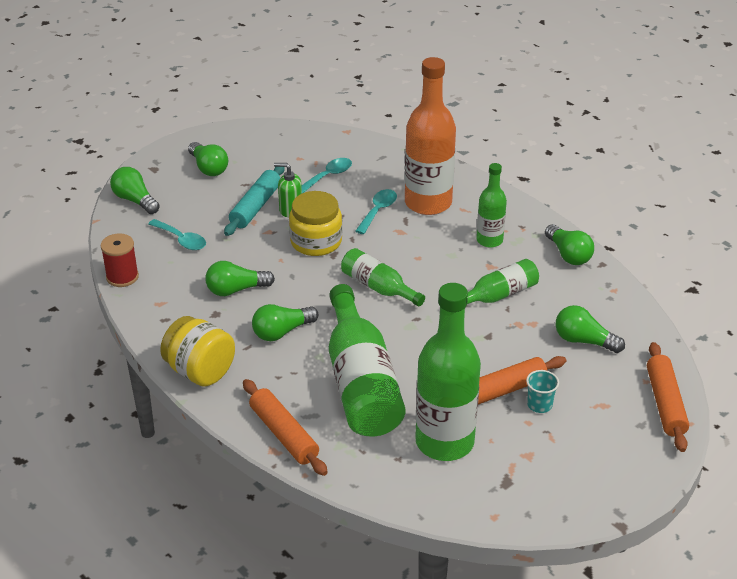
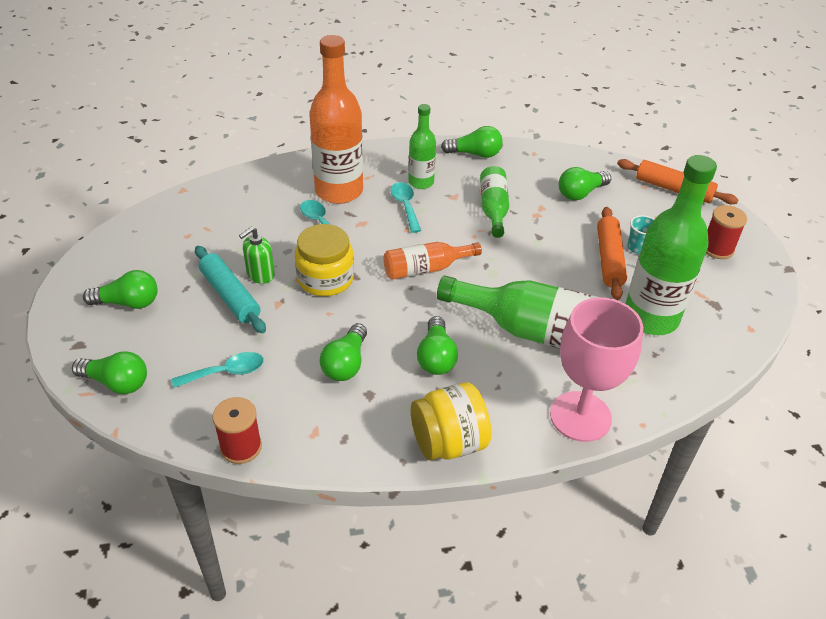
camera: 60 degrees left, 5 degrees up
(135, 200) = (116, 383): green light bulb -> green light bulb turned 150 degrees counterclockwise
(284, 434) = (580, 416): orange rolling pin -> pink goblet
(328, 176) = (236, 229): turquoise spoon -> turquoise spoon (405, 206)
(378, 287) = (426, 269): green bottle -> orange bottle
(597, 462) = (717, 249): none -> red spool

